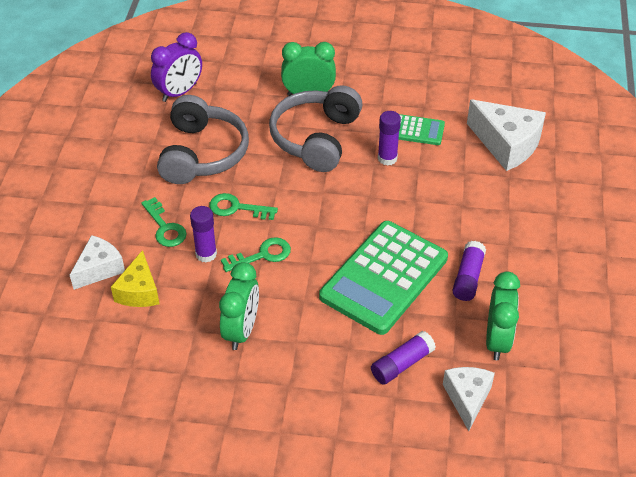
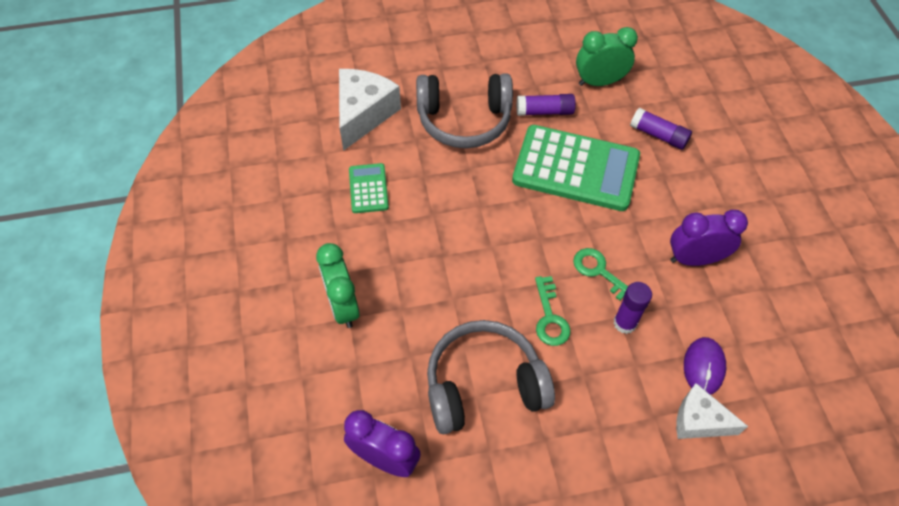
camera: 110 degrees left, 10 degrees up
(139, 291) = (703, 367): yellow cheese -> purple mouse
(165, 227) = (610, 378): green key -> none
(241, 330) = (694, 259): green clock -> purple clock
(316, 138) = (414, 276): grey headphones -> grey headphones (464, 120)
(387, 158) = (420, 204): purple glue stick -> none
(467, 398) = (664, 89): white cheese -> none

